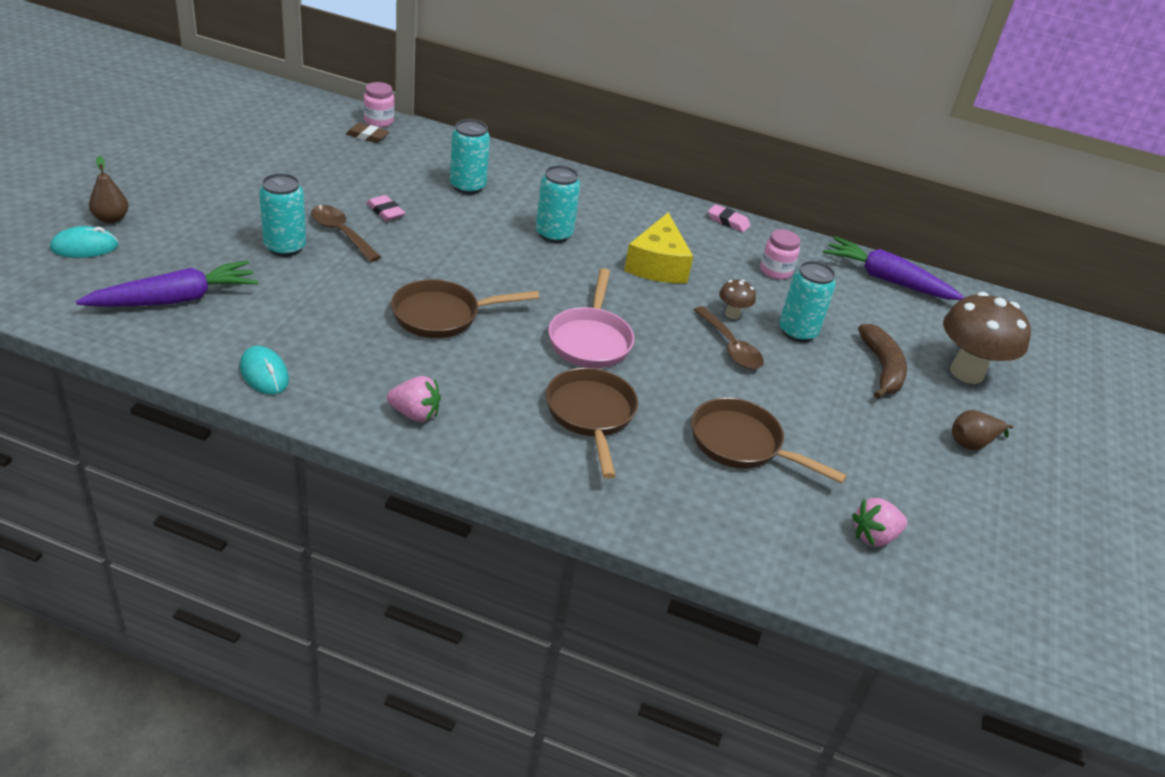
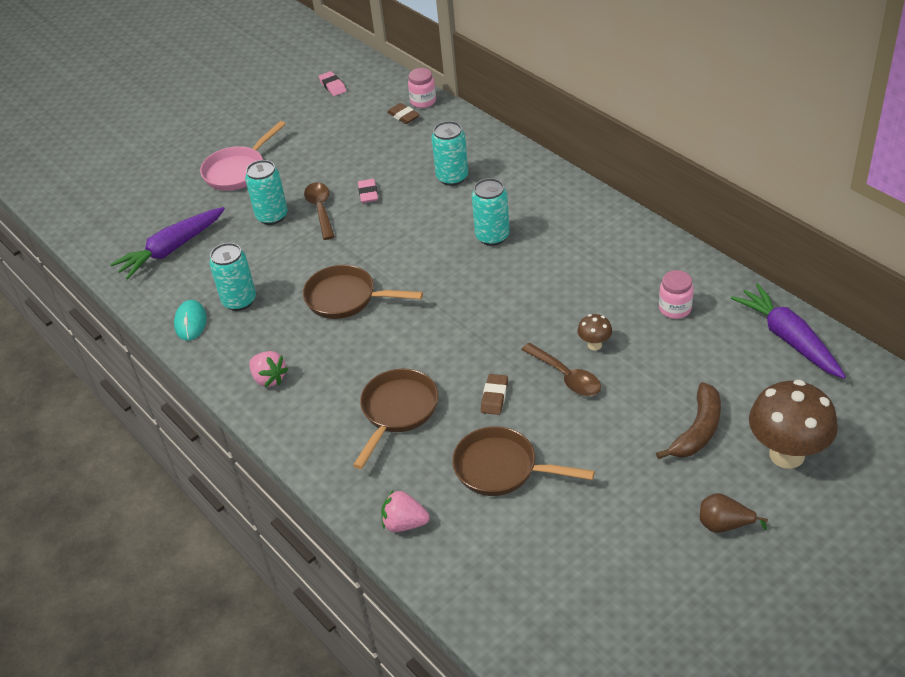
camera: 40 degrees right, 5 degrees up
(84, 247) = (141, 195): turquoise mouse -> none
(111, 219) = (171, 173): brown pear -> none
(175, 299) = (171, 249): purple carrot -> purple carrot turned 135 degrees clockwise
(590, 340) = (448, 344): pink pan -> pink pan (238, 171)
(657, 265) = (563, 282): yellow cheese -> none
(678, 379) = (494, 397): none -> brown eraser
(728, 221) = (670, 247): pink eraser -> pink eraser (333, 86)
(730, 347) = (566, 376): brown spoon -> brown spoon turned 45 degrees counterclockwise
(742, 444) = (502, 469): brown pan -> brown pan turned 45 degrees counterclockwise
(797, 332) = (643, 375): turquoise can -> turquoise can (239, 301)
(874, 536) = (550, 580): pink strawberry -> pink strawberry (404, 523)

